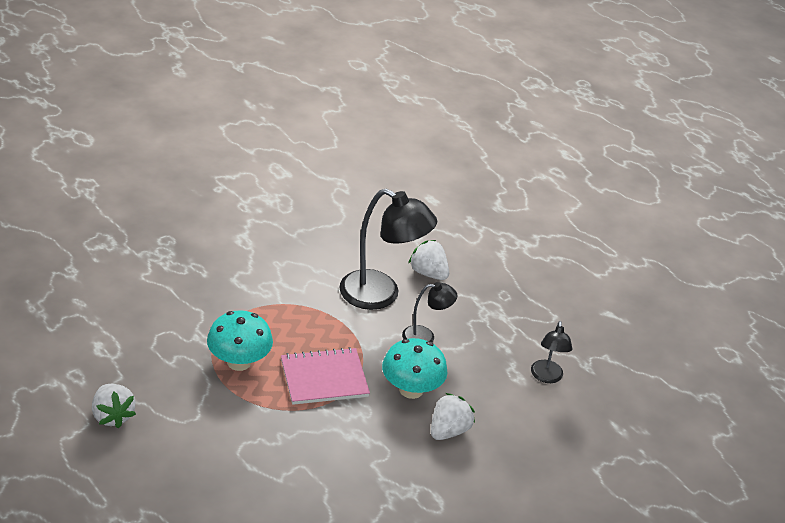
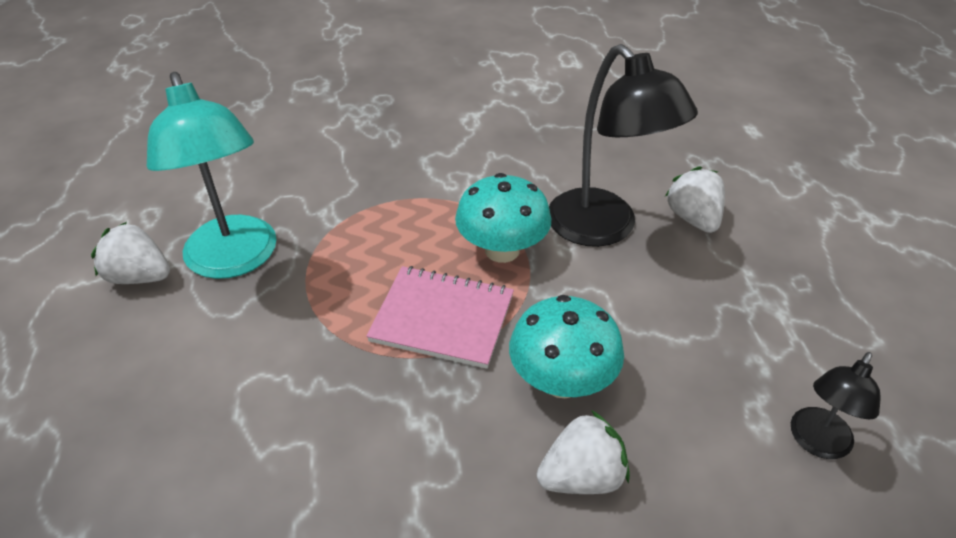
camera: 35 degrees right, 5 degrees up
(112, 416) = (139, 277): white strawberry -> white strawberry turned 105 degrees clockwise
(167, 386) = (235, 260): none -> turquoise lamp
(239, 362) = (347, 258): turquoise mushroom -> turquoise mushroom (502, 250)
(425, 337) = (635, 306): black lamp -> none

